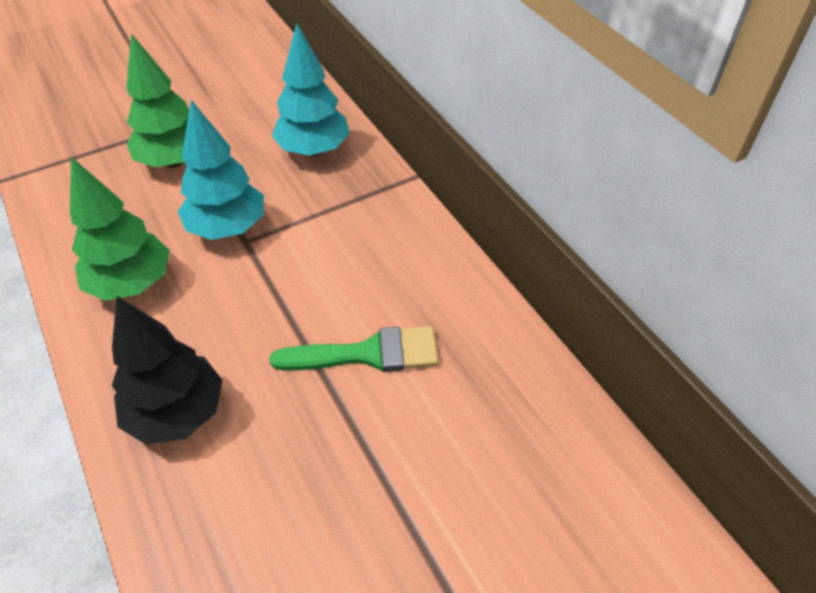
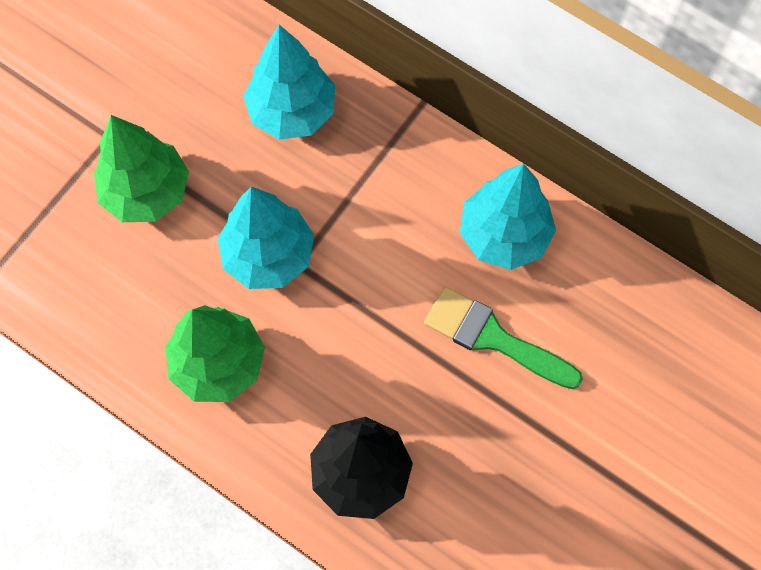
camera: 25 degrees left, 20 degrees up
(368, 354) = (493, 338): green brush -> green brush turned 120 degrees counterclockwise
(426, 282) = (504, 235): none -> turquoise tree

